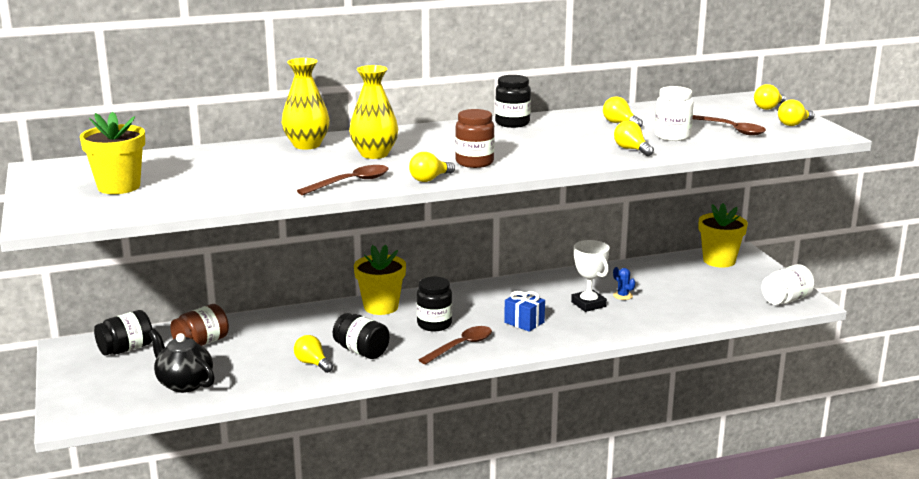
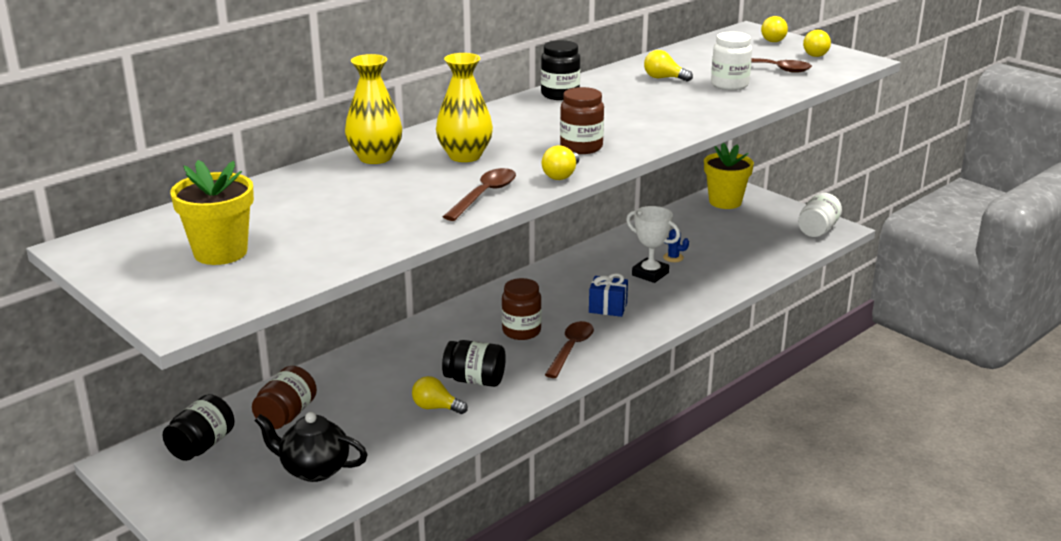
camera: 25 degrees left, 5 degrees up
(381, 307) = (447, 324): yellow flower pot -> none
(434, 324) = (521, 331): black jar -> brown jar
(631, 149) = (711, 106): yellow light bulb -> none

